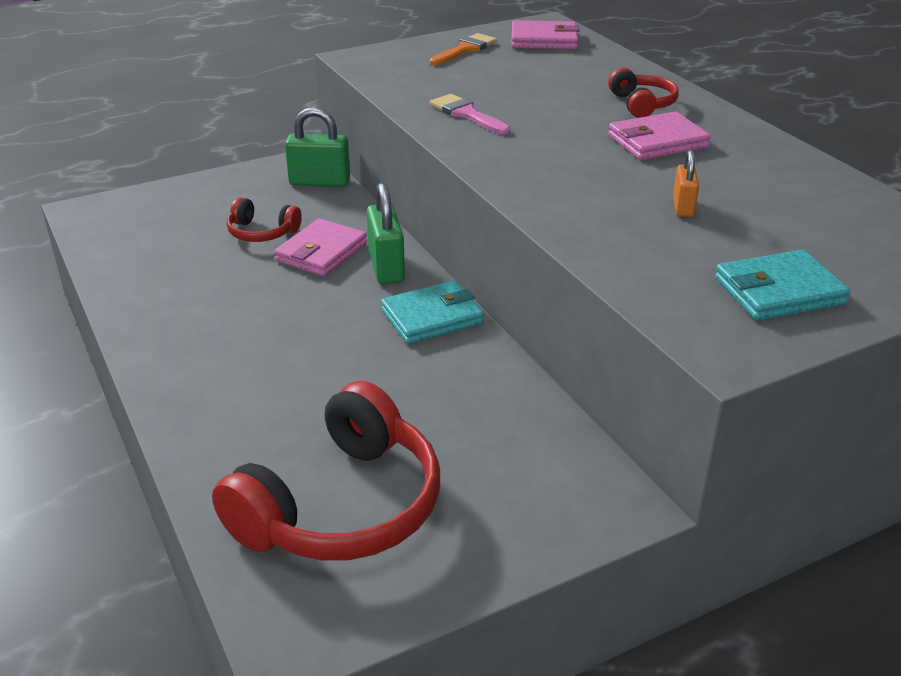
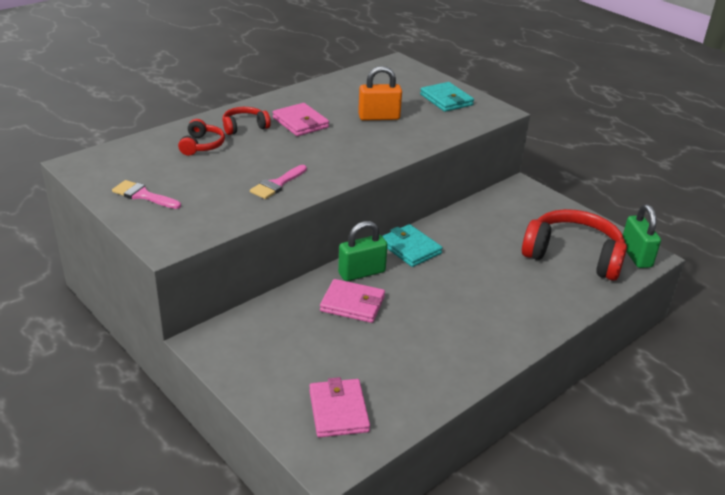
camera: 105 degrees left, 0 degrees up
(262, 232) = (334, 339): red headphones -> red headphones (202, 145)
(319, 182) = (242, 326): green padlock -> green padlock (636, 256)
(465, 49) = (143, 195): orange brush -> pink brush
(544, 40) = (119, 163): pink wallet -> pink wallet (338, 411)
(683, 207) = (379, 117): orange padlock -> orange padlock, size x1.74

